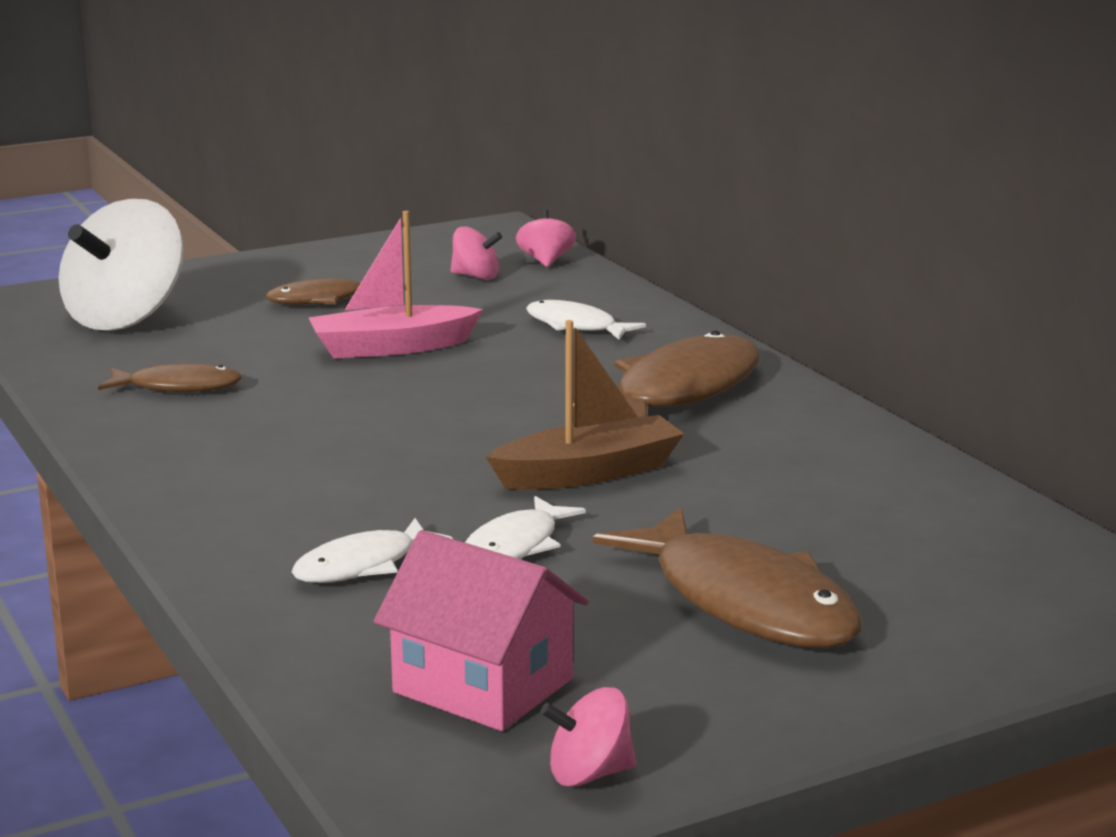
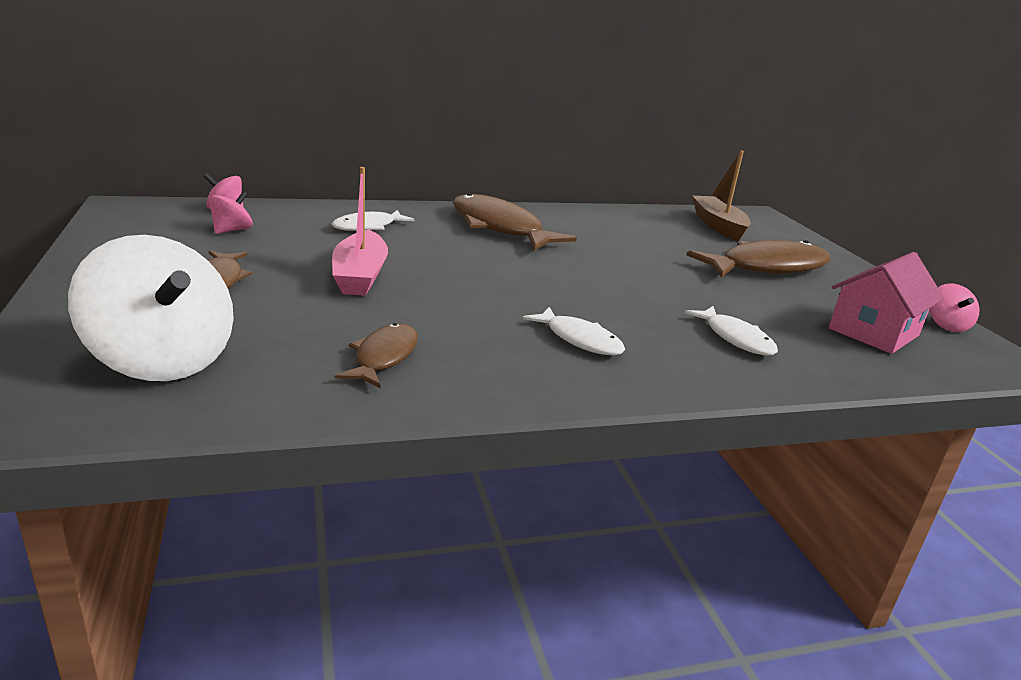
camera: 80 degrees left, 5 degrees up
(515, 546) = (707, 298): white fish -> white fish (579, 339)
(589, 473) = (609, 266): brown boat -> brown boat (718, 226)

